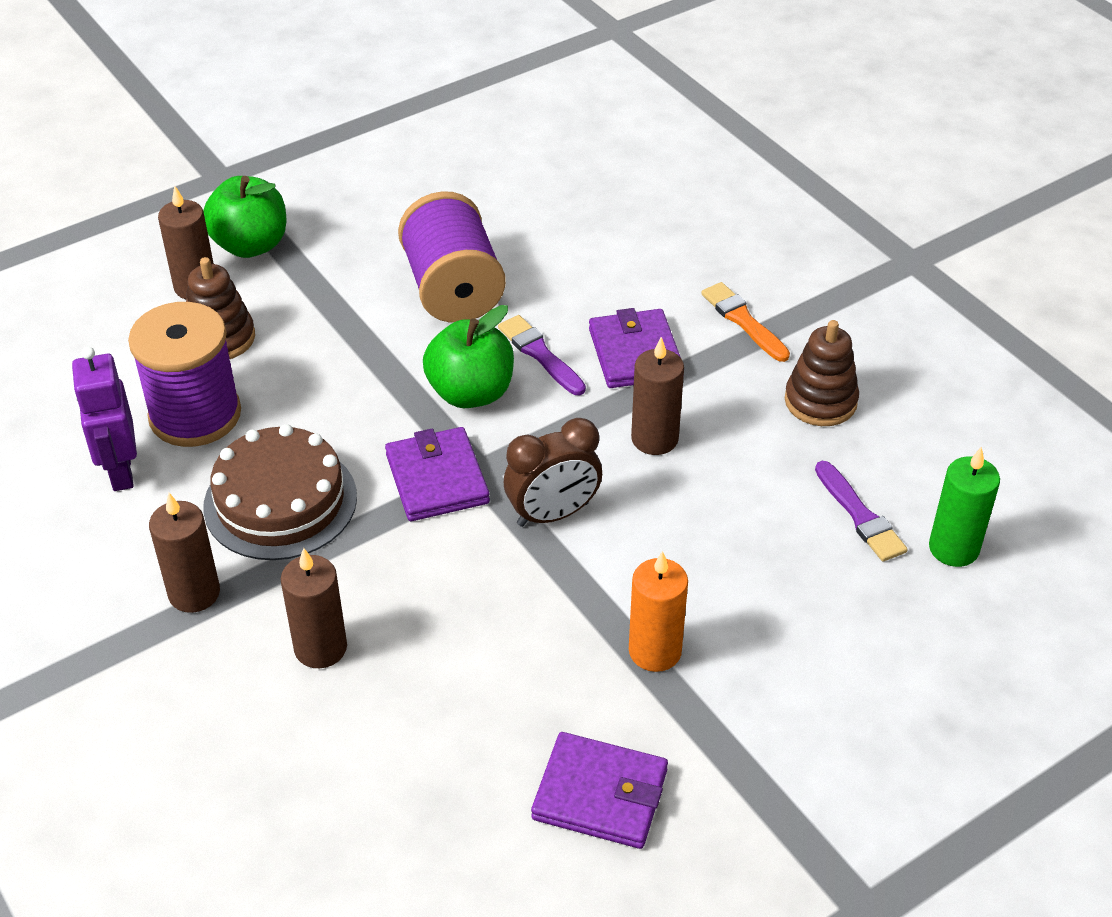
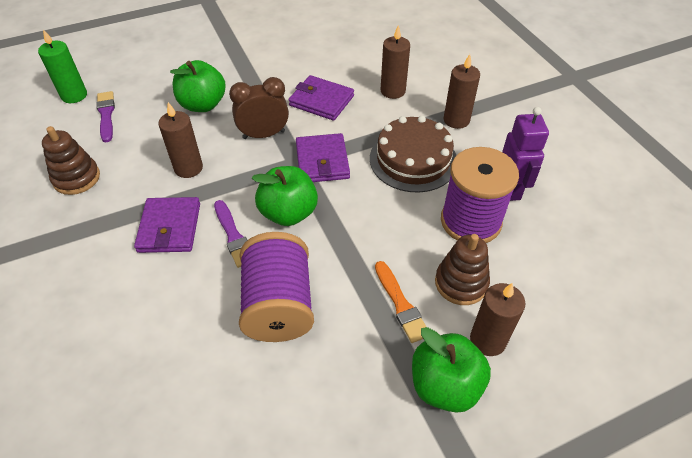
camera: 170 degrees left, 5 degrees up
(600, 794) = (284, 33): purple wallet -> purple wallet (321, 101)
(655, 651) = (240, 73): orange candle -> none
(694, 562) = (203, 104): none -> green apple
(743, 321) = (81, 243): orange brush -> orange brush (400, 304)

